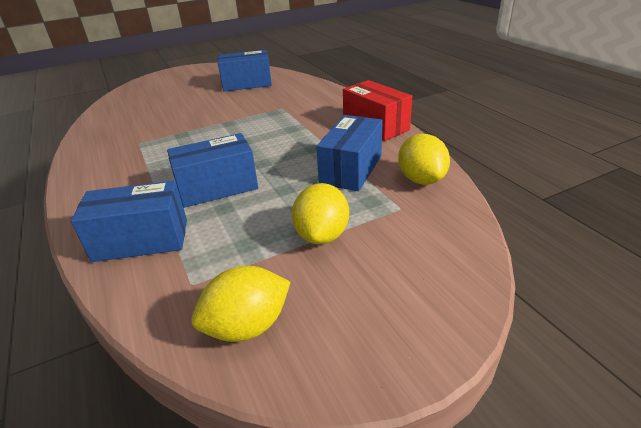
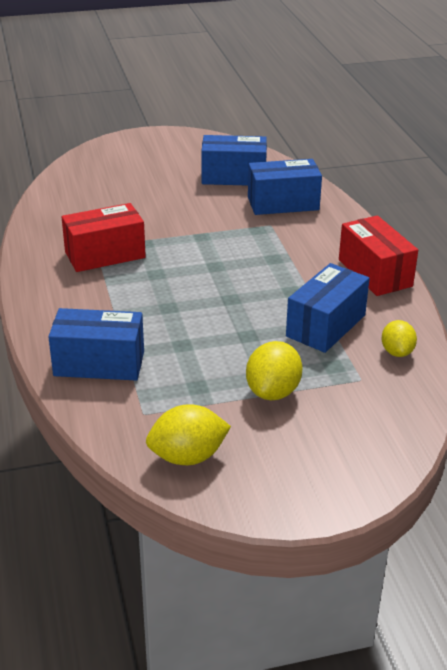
camera: 10 degrees right, 0 degrees up
(147, 148) = (105, 255): none -> red box
(217, 187) = (178, 320): blue box -> blue box (283, 203)
(421, 179) = (397, 352): yellow lemon -> yellow lemon, size x0.66

